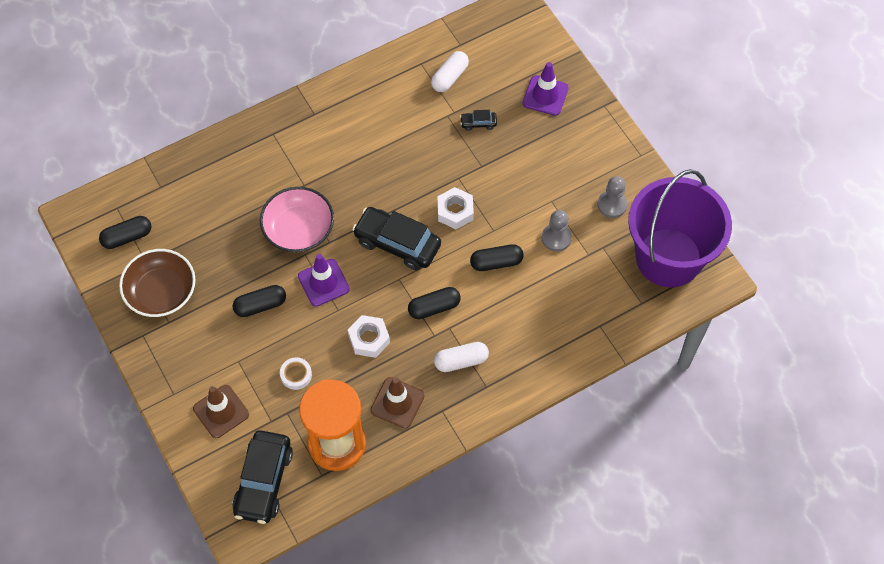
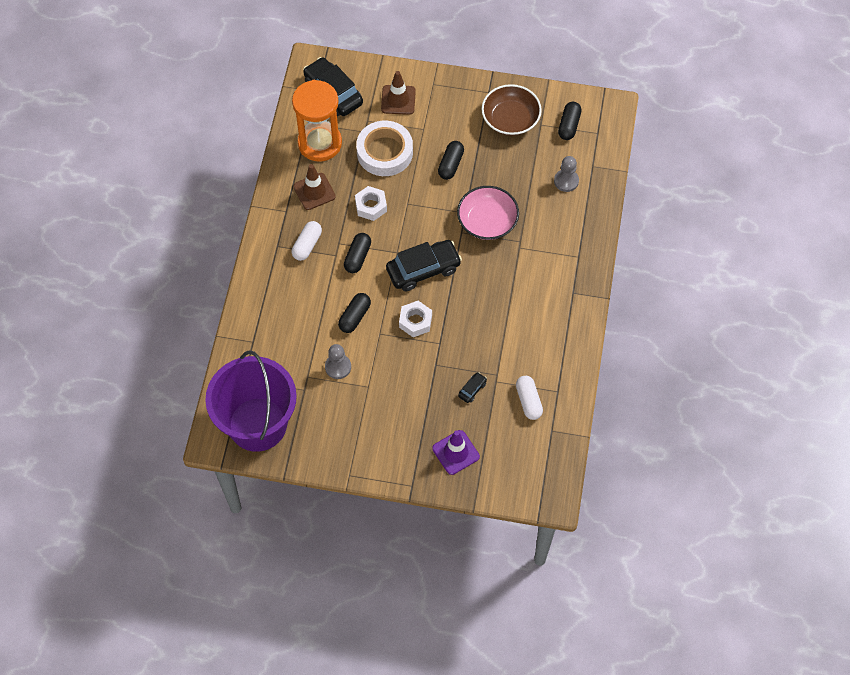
camera: 130 degrees right, 0 degrees up
(296, 375) = (384, 152): white tape -> white tape, size x2.29
(323, 283) = (434, 209): purple traffic cone -> none
(612, 205) = (329, 422): grey pawn -> grey pawn (566, 181)

